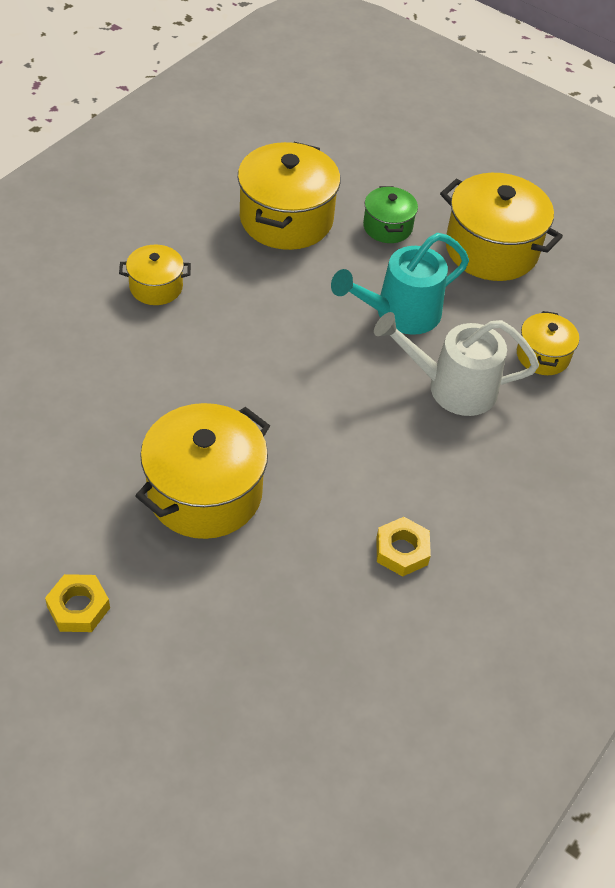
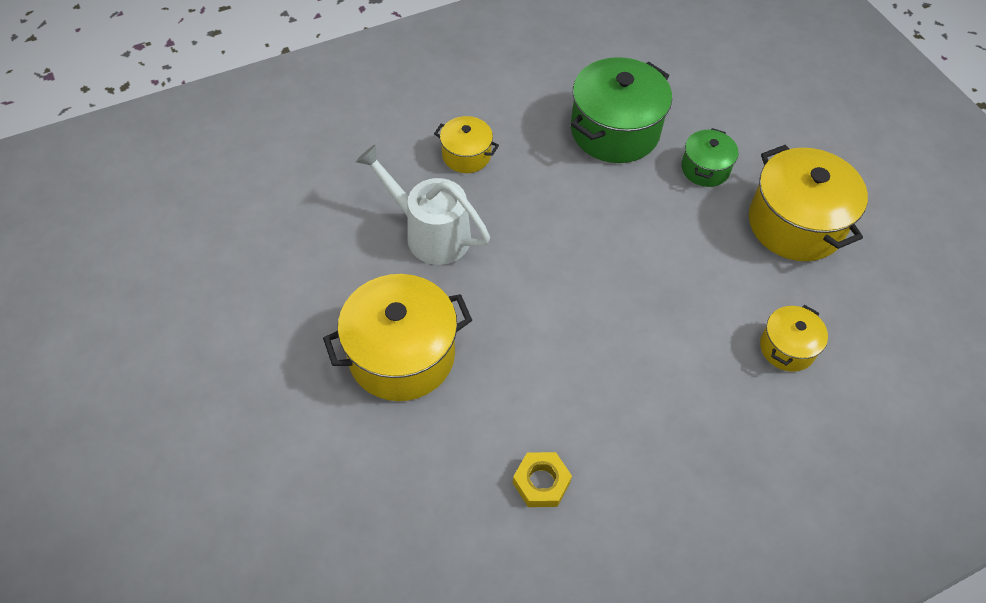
camera: 30 degrees right, 5 degrees up
(78, 607) = (245, 413): yellow nut -> none
(286, 219) = (615, 131): yellow pot -> green pot
(399, 314) = (668, 255): turquoise watering can -> none
(451, 387) = (678, 344): white watering can -> white watering can (429, 233)

